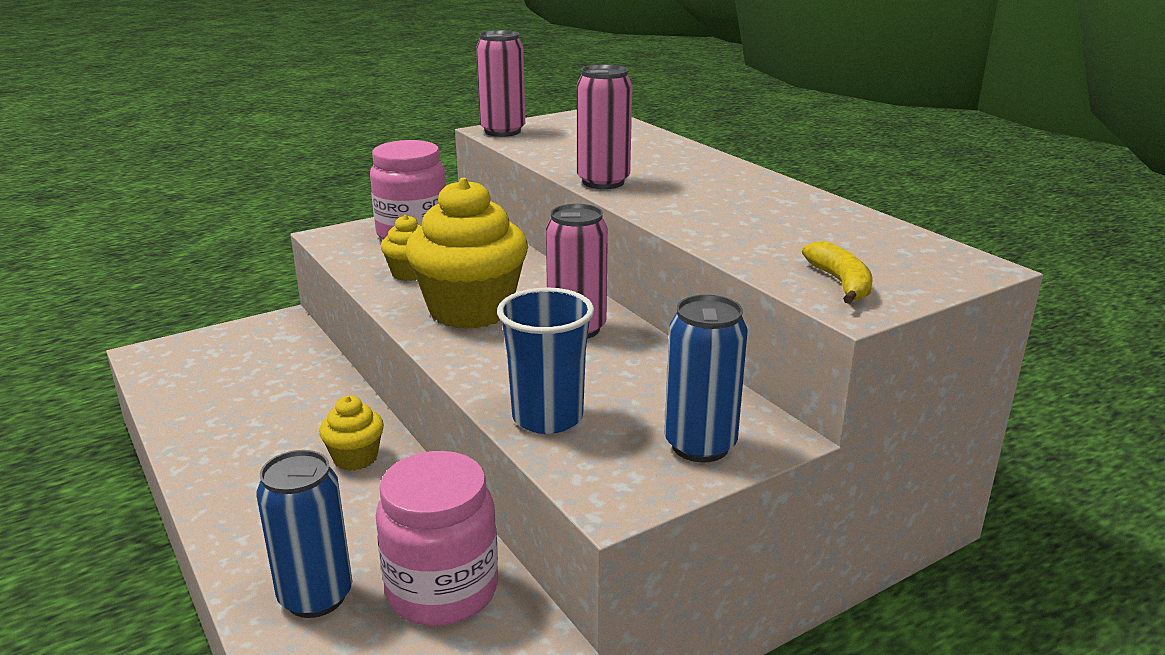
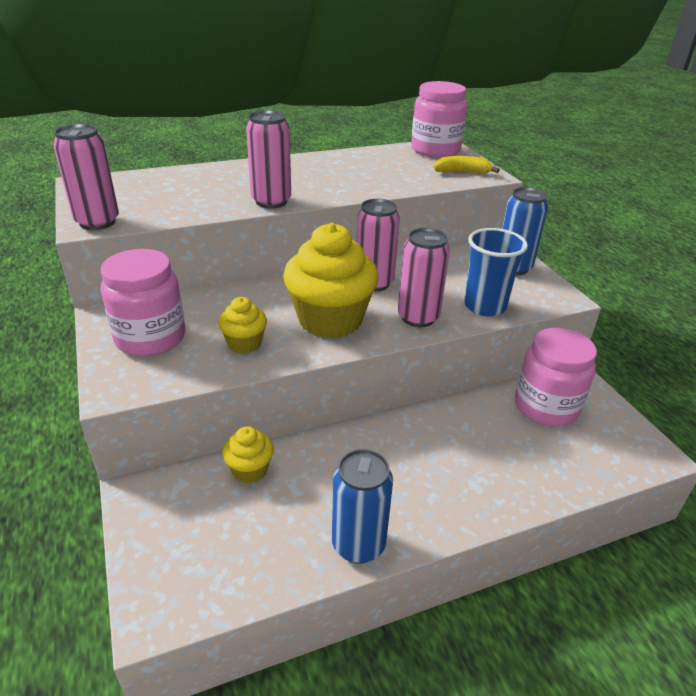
camera: 80 degrees left, 10 degrees up
(316, 597) = (556, 460): blue can -> blue can (358, 544)
(355, 458) = (406, 440): yellow cupcake -> yellow cupcake (250, 470)
(495, 365) = (418, 317): none -> pink can
(931, 259) = (435, 150): none -> pink jar

